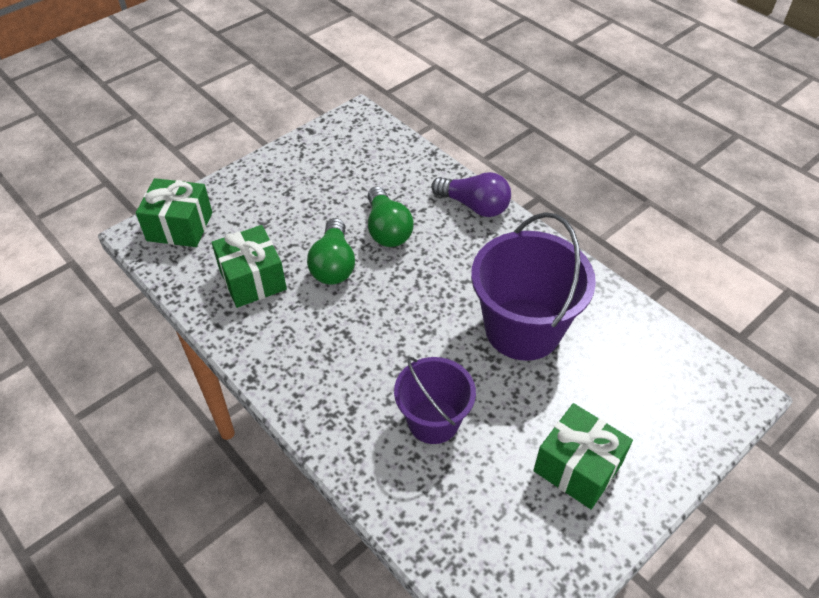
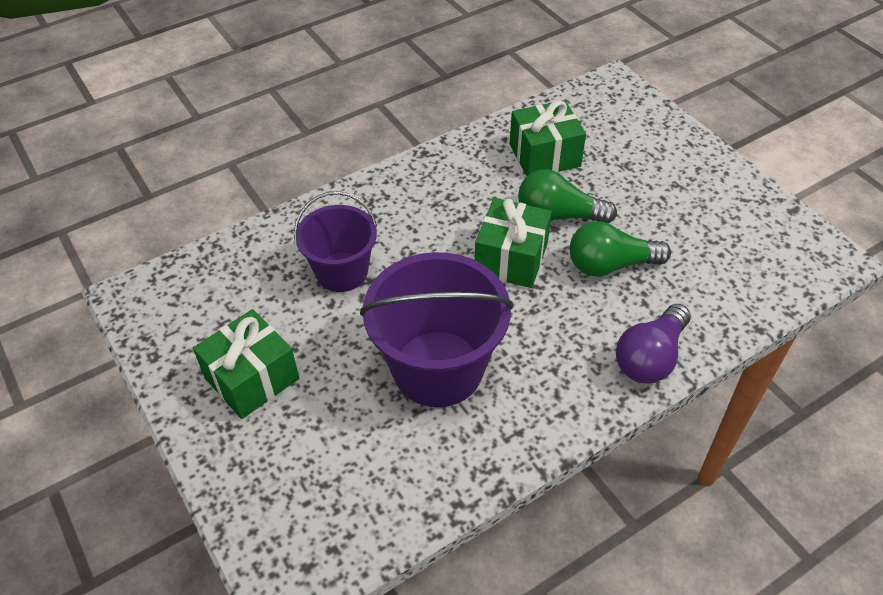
camera: 100 degrees right, 0 degrees up
(180, 226) = (623, 107): green gift -> green gift (511, 258)

